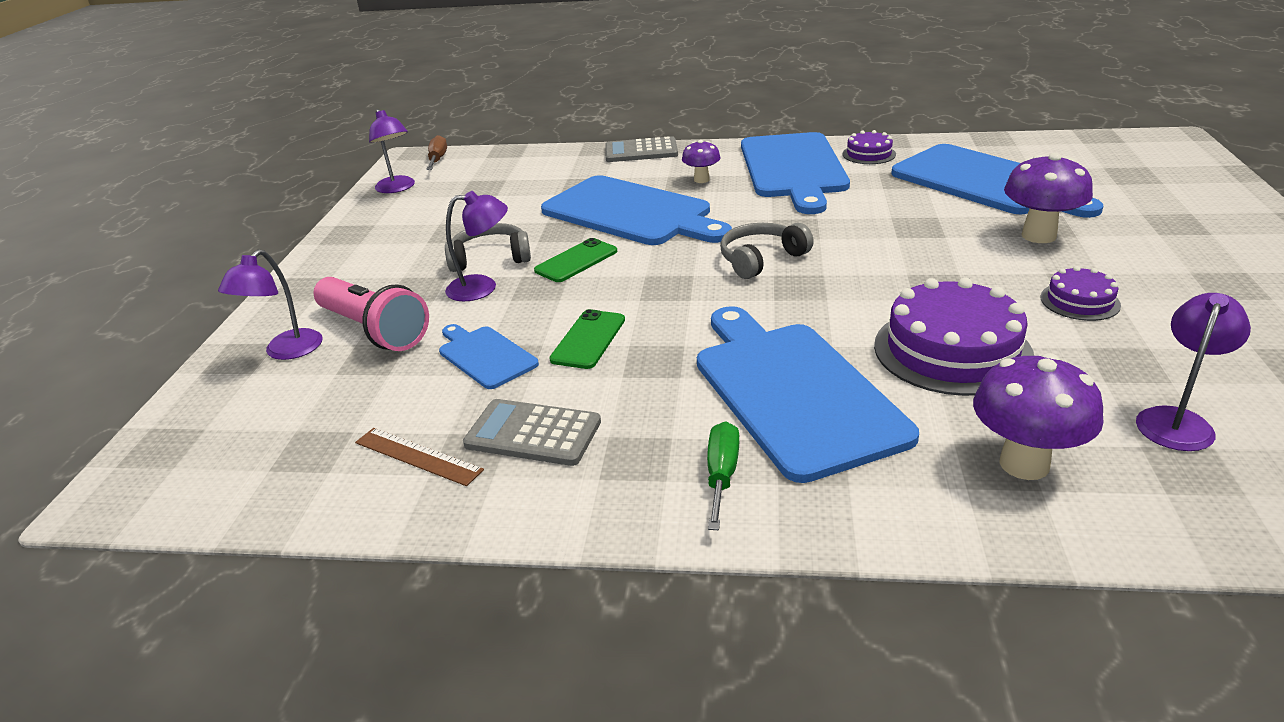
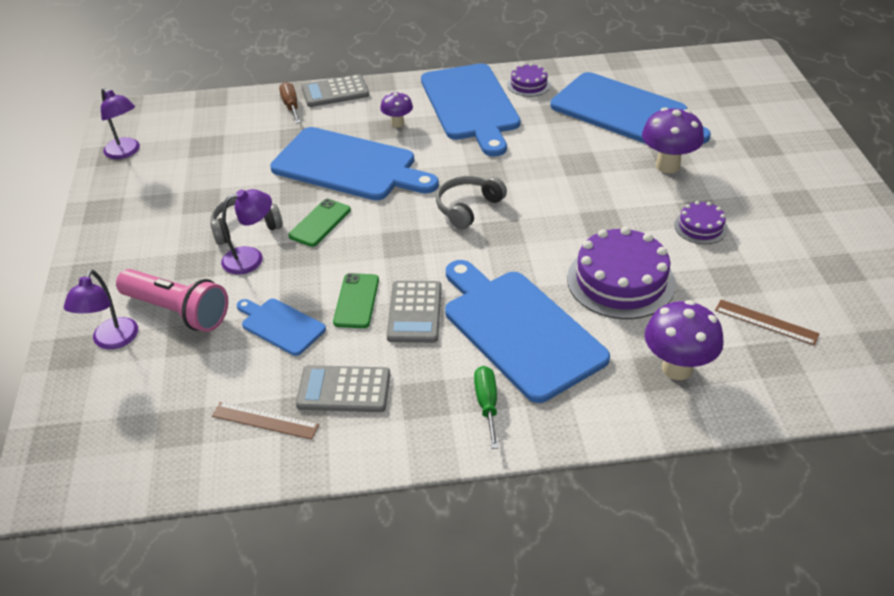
camera: 15 degrees left, 10 degrees up
(437, 159) = (149, 113): brown screwdriver -> brown screwdriver (291, 106)
(657, 358) = (414, 312): none -> grey calculator
(1177, 420) = (766, 322): purple lamp -> brown ruler

